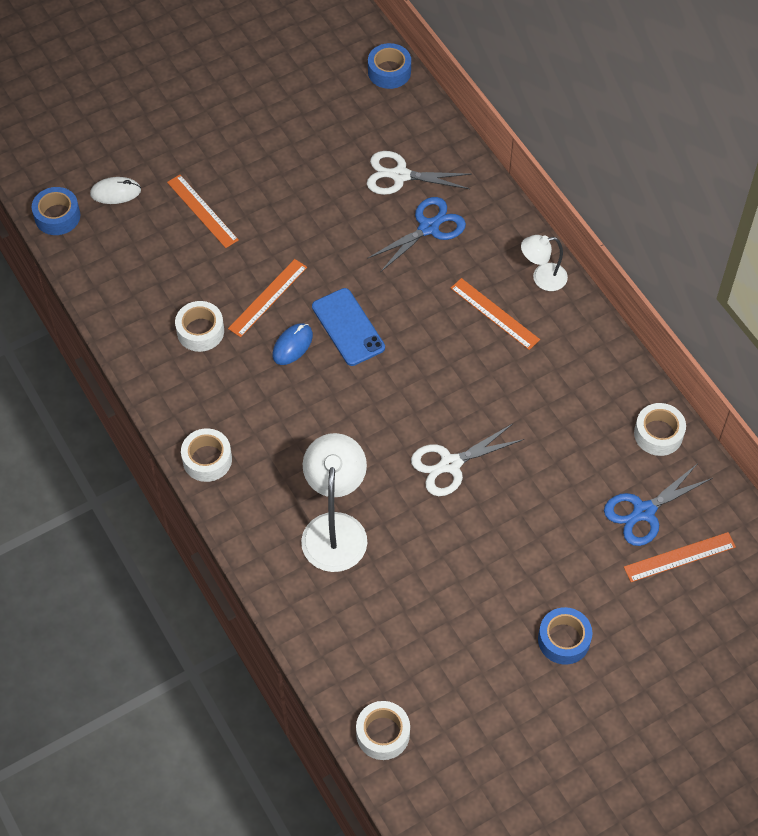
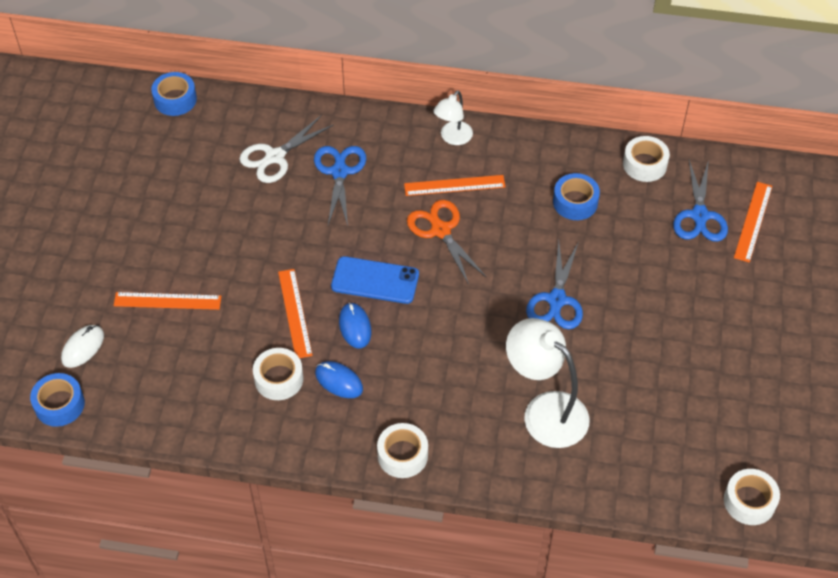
camera: 50 degrees left, 5 degrees down
(234, 371) = (339, 381): none -> blue mouse
(440, 336) = (441, 230): none -> orange scissors
(450, 464) = (557, 300): white scissors -> blue scissors
(564, 640) = (763, 333): blue tape -> blue tape (575, 202)

